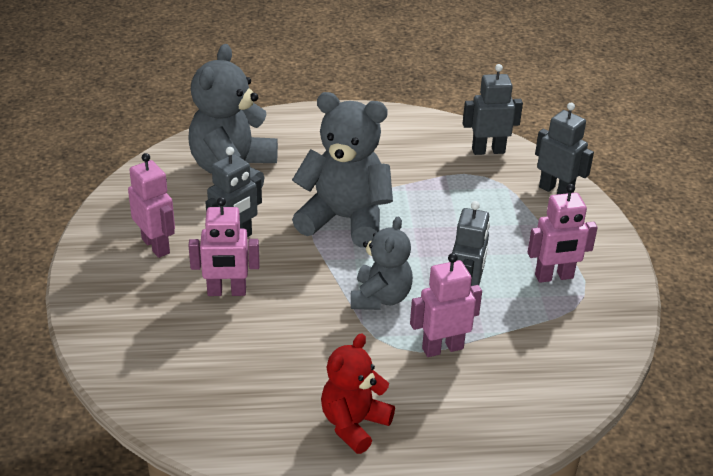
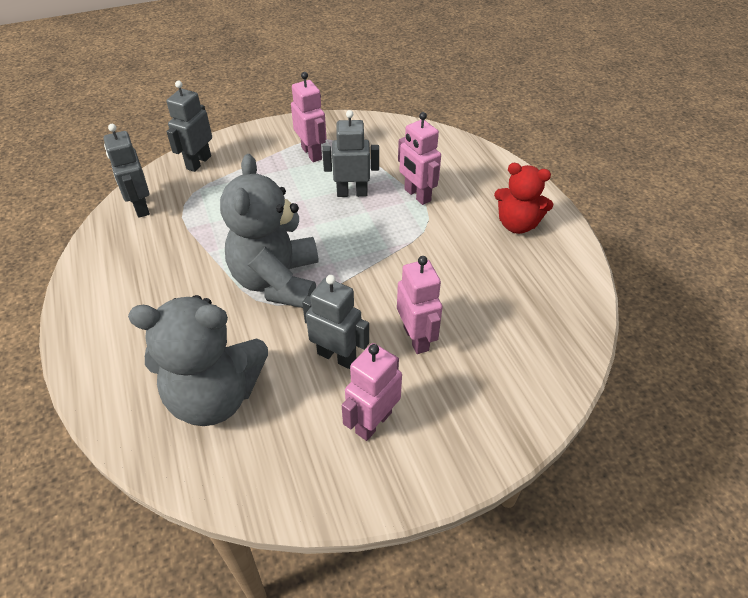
camera: 105 degrees left, 10 degrees up
(380, 298) = (377, 237): grey teddy bear -> none

